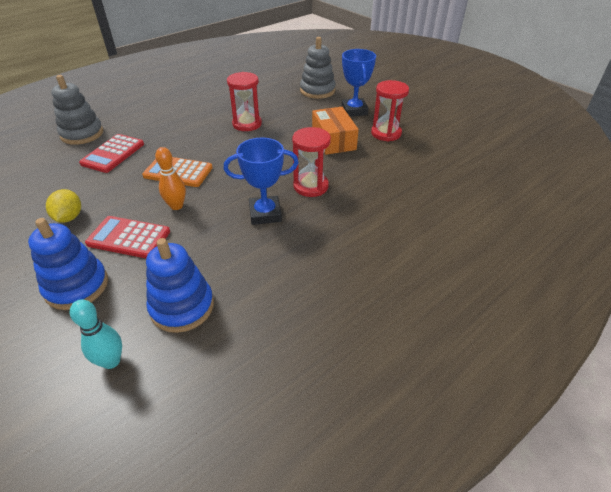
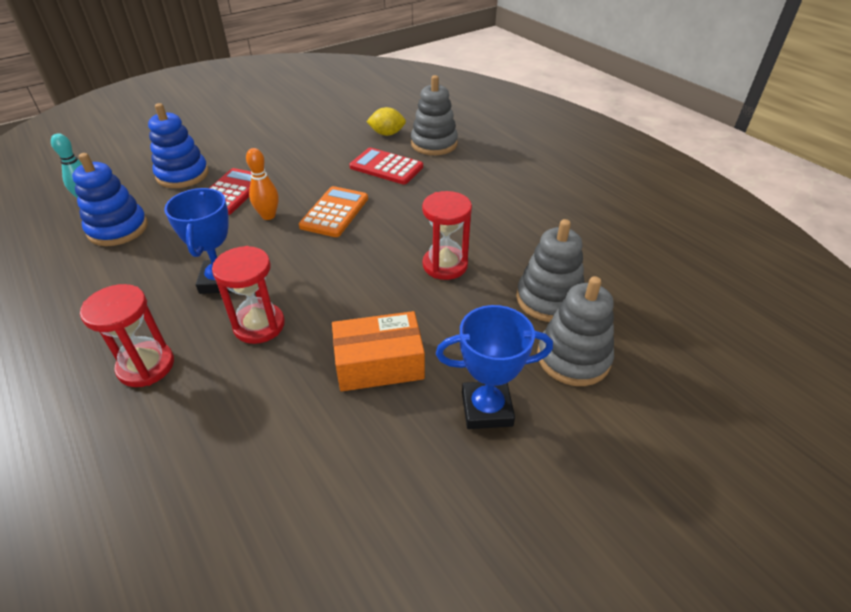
camera: 95 degrees right, 0 degrees up
(69, 217) = (279, 158): yellow lemon -> yellow lemon (387, 134)
(276, 95) = (549, 299): none -> grey stacking toy
(386, 133) = (388, 449): red hourglass -> red hourglass (146, 366)

